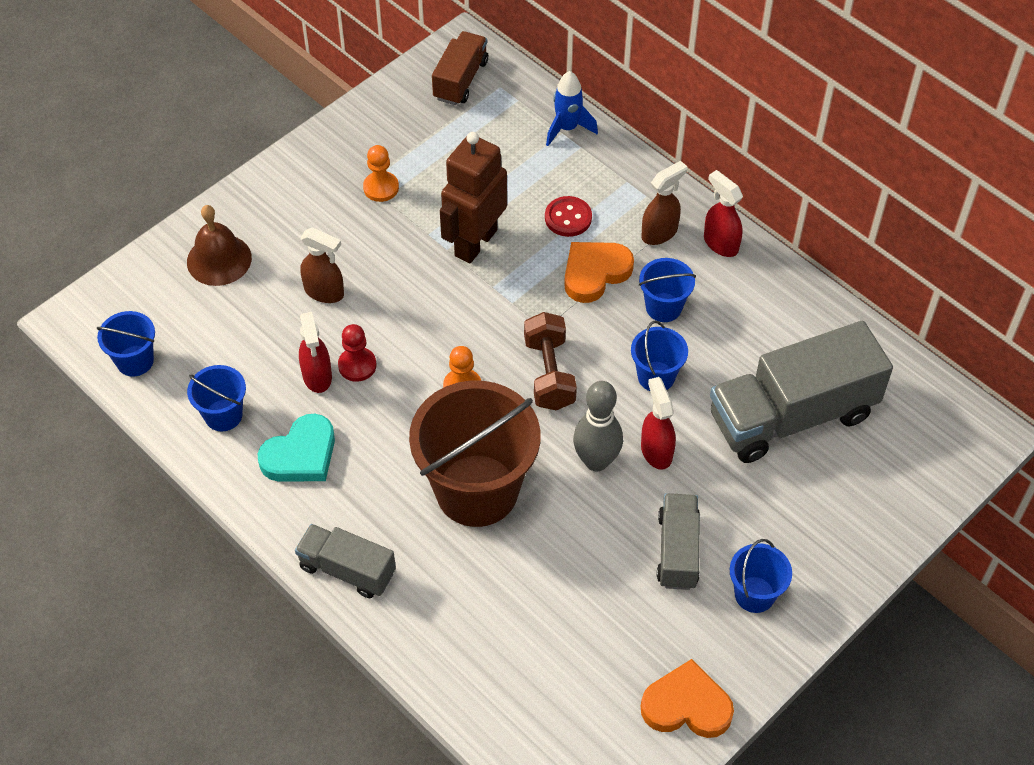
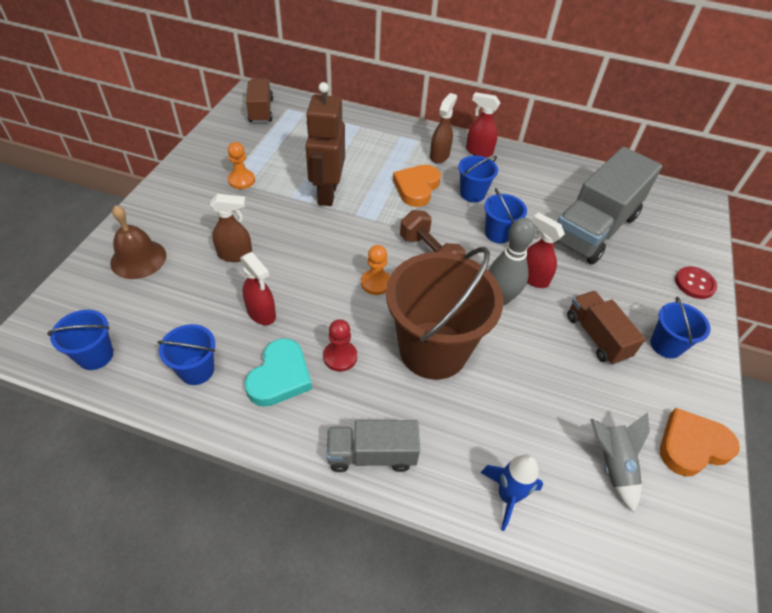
camera: 30 degrees left, 5 degrees down
(357, 365) = (289, 295): red pawn -> red pawn (340, 357)
(567, 128) = (345, 119): blue rocket -> blue rocket (507, 496)
(568, 218) = (378, 163): red button -> red button (694, 284)
(582, 684) = (611, 464): none -> grey rocket
(677, 551) = (596, 336): grey truck -> brown truck

